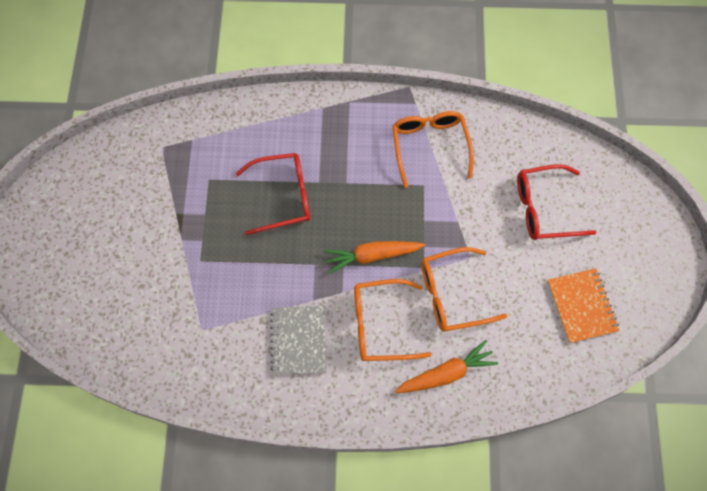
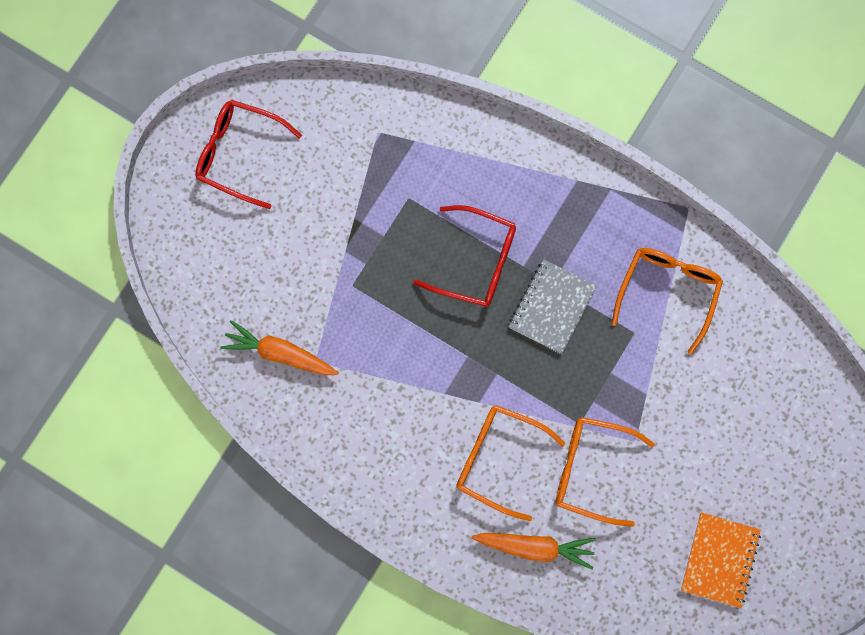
camera: 30 degrees right, 10 degrees up
(299, 341) = (406, 428): grey notebook -> grey notebook (552, 307)
(372, 256) = (532, 381): orange carrot -> orange carrot (279, 353)
(543, 209) = (748, 432): red glasses -> red glasses (237, 153)

